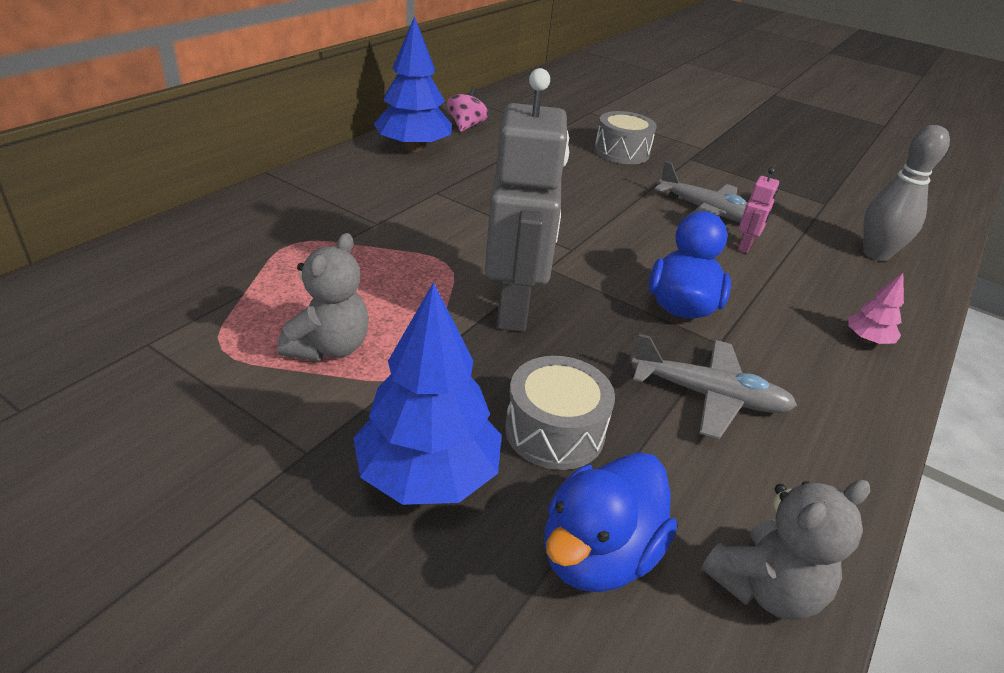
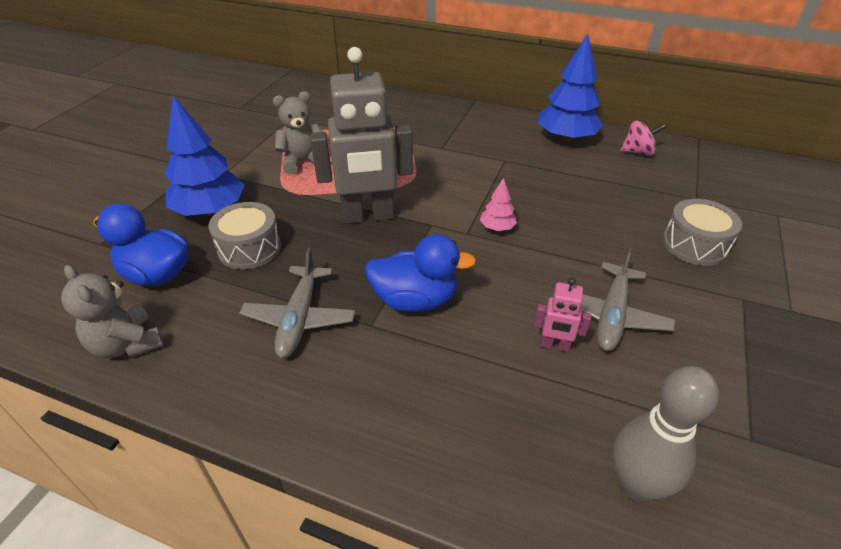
camera: 80 degrees right, 5 degrees up
(329, 347) = (303, 162): grey teddy bear -> grey teddy bear turned 150 degrees clockwise
(867, 340) = (422, 443): pink tree -> pink tree (497, 228)

